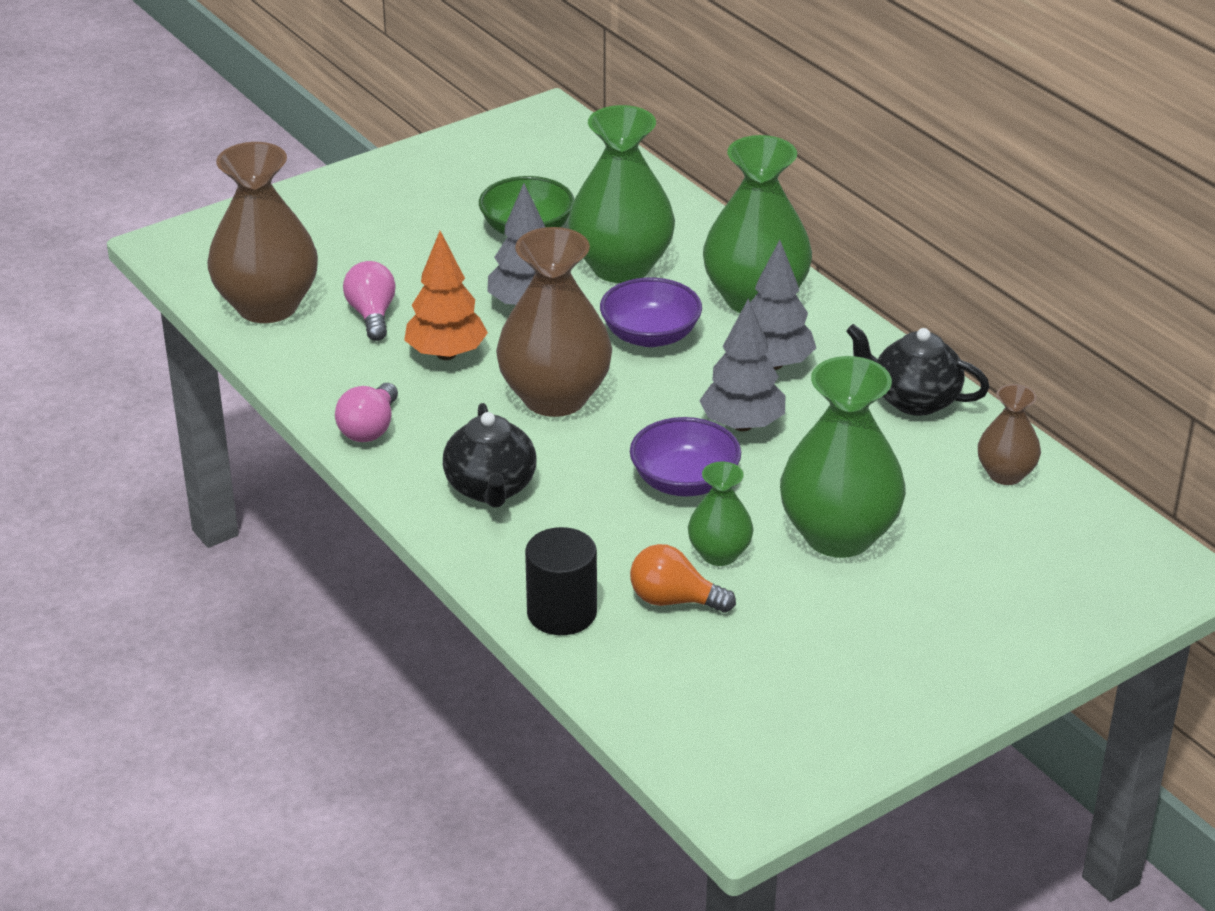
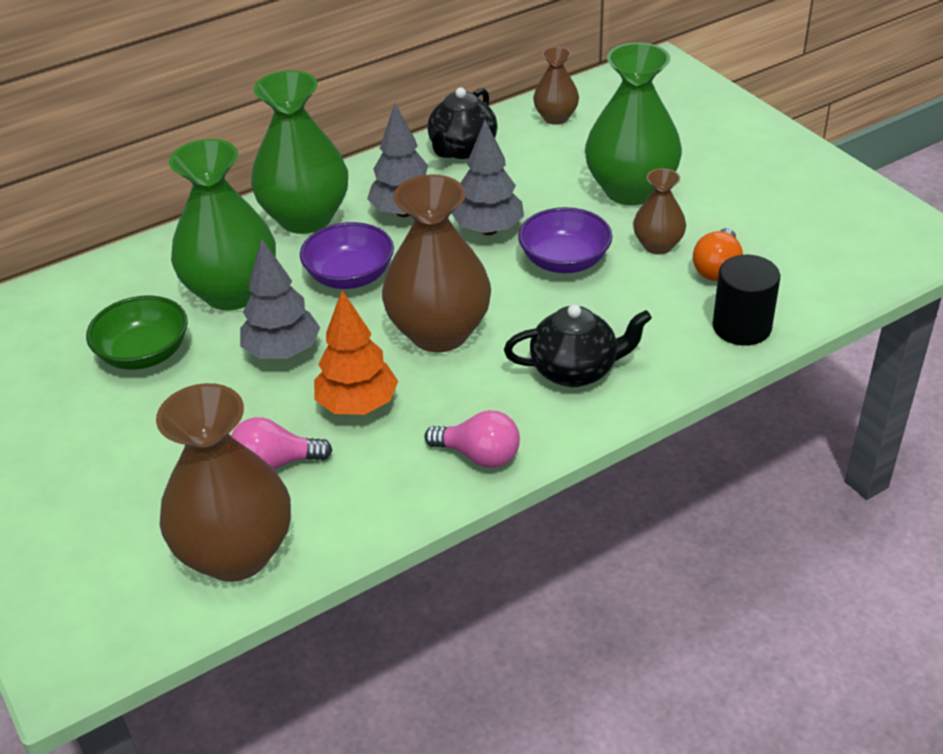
camera: 85 degrees left, 5 degrees up
(719, 554) = (658, 245): green vase -> brown vase

